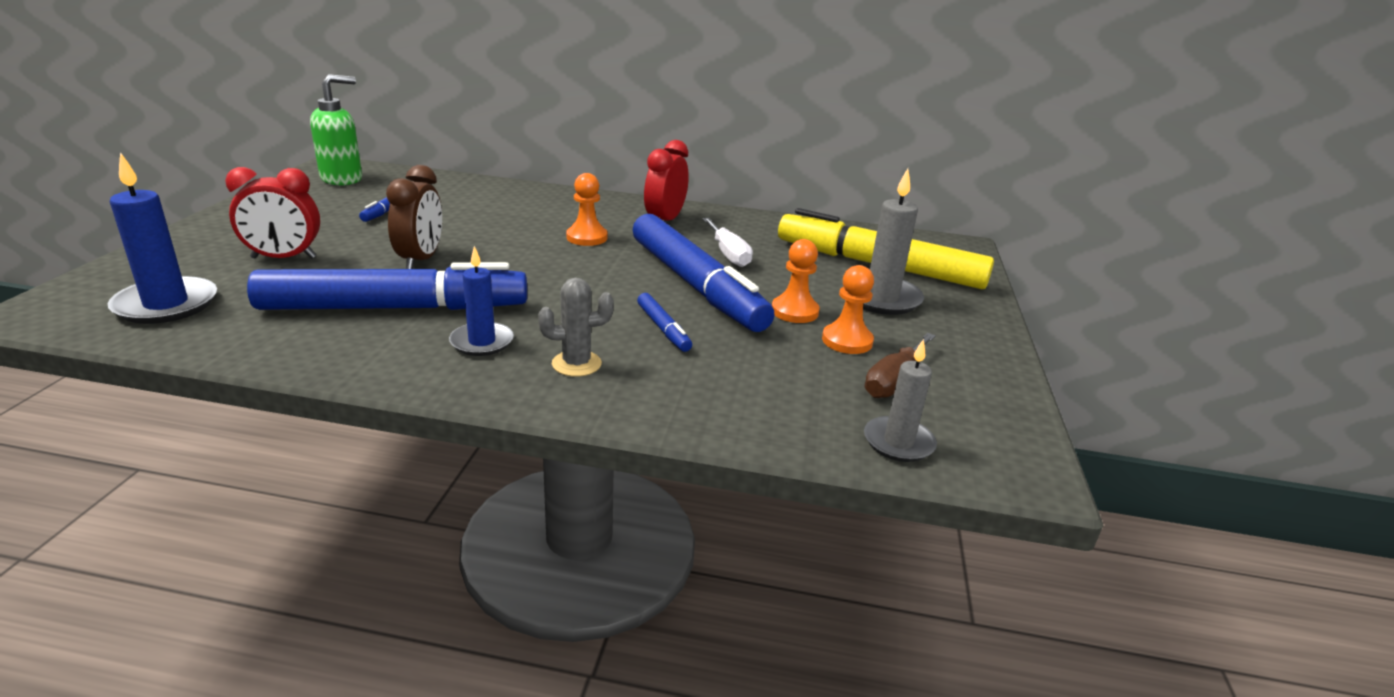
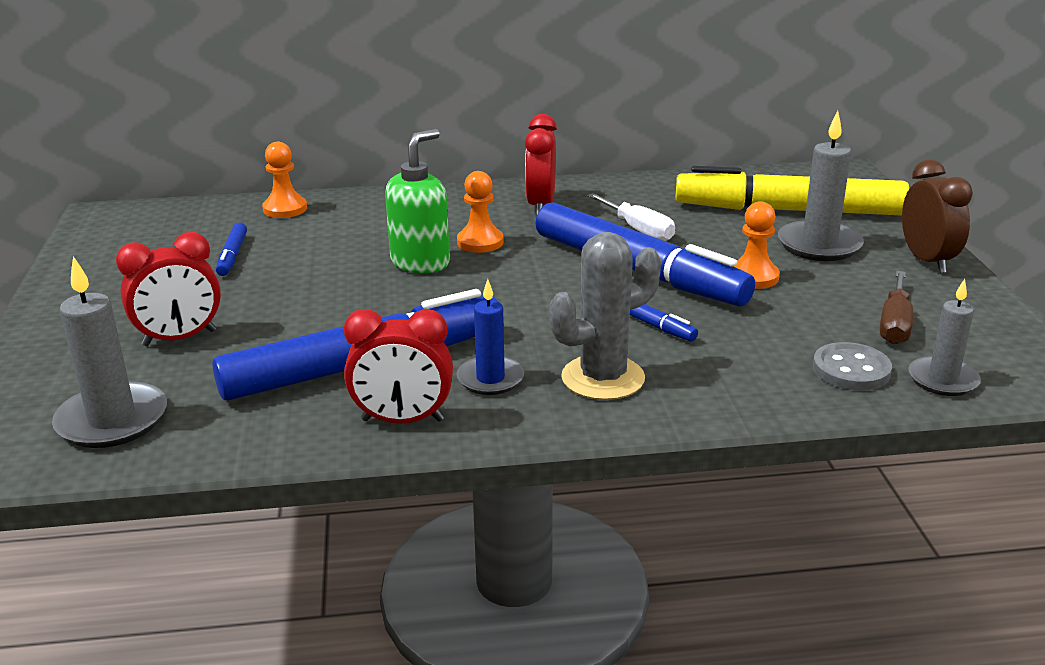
camera: 15 degrees left, 0 degrees up
(166, 304) = (112, 420): blue candle -> grey candle
(342, 179) = (134, 229): green soap dispenser -> green soap dispenser (421, 262)
(375, 357) = (402, 420): none -> red clock
(421, 260) = (333, 306): brown clock -> brown clock (927, 261)
(576, 364) = (603, 378): grey cactus -> grey cactus, size x1.60
(813, 411) = (851, 370): none -> grey button
(847, 341) = (824, 295): orange pawn -> orange pawn (285, 209)

